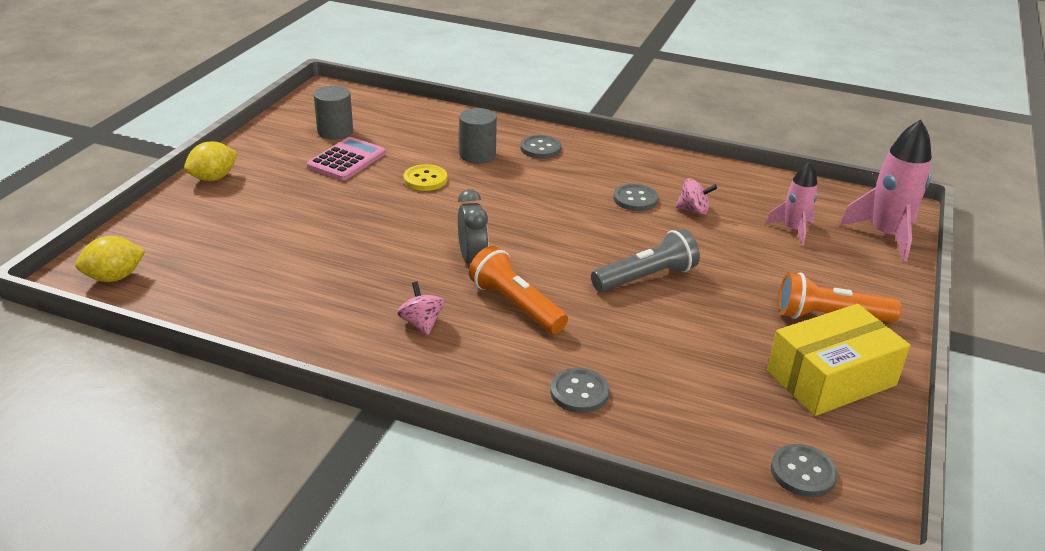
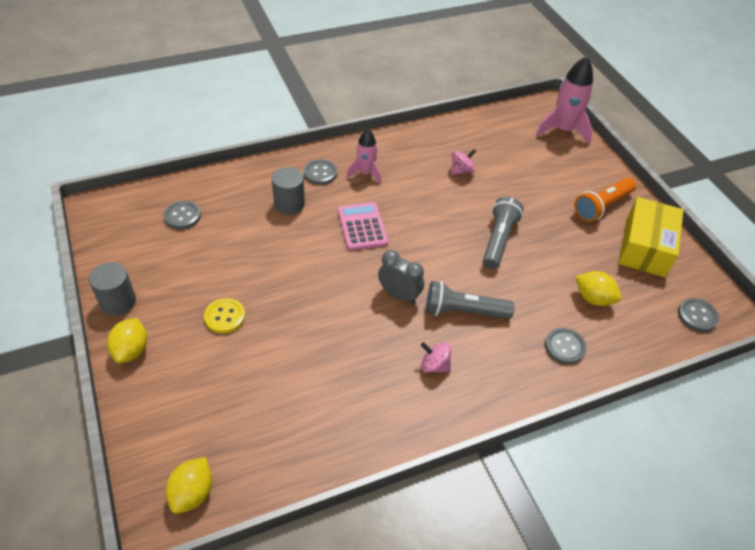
camera: 45 degrees left, 15 degrees up
(335, 131) = (162, 244): grey cylinder -> grey cylinder (118, 302)
(347, 160) = (208, 266): pink calculator -> pink calculator (362, 227)
(425, 179) = (284, 248): yellow button -> yellow button (225, 317)
(516, 305) = (463, 311): orange flashlight -> grey flashlight
(635, 199) = (423, 182): grey button -> grey button (182, 216)
(682, 378) = (593, 298): none -> yellow lemon
(793, 230) = (522, 154): pink rocket -> pink rocket (365, 173)

